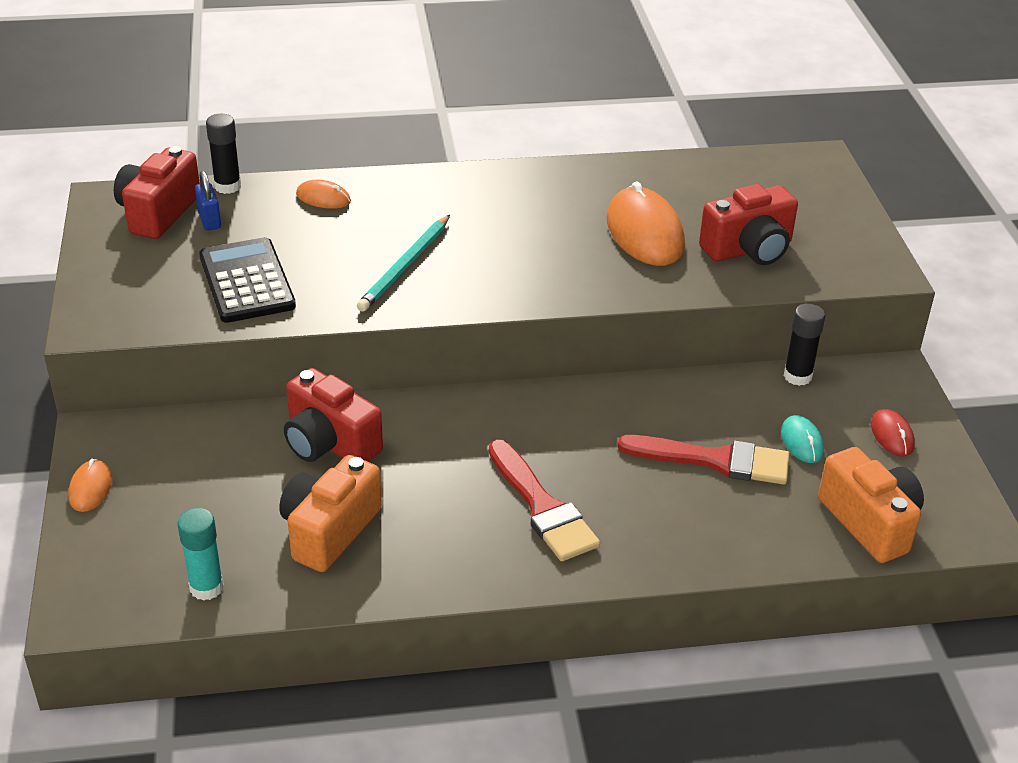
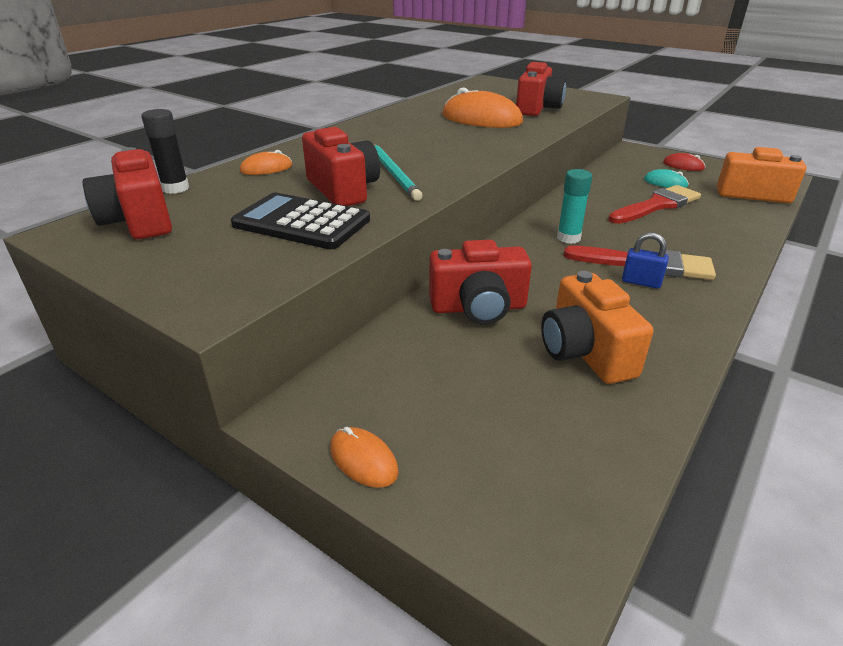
camera: 45 degrees left, 5 degrees down
(206, 587) = (598, 452): turquoise glue stick -> turquoise glue stick (568, 238)
(209, 220) = (197, 208): blue padlock -> blue padlock (641, 282)
(333, 262) = (343, 190): none -> red camera
(797, 376) = (609, 165): black glue stick -> none

